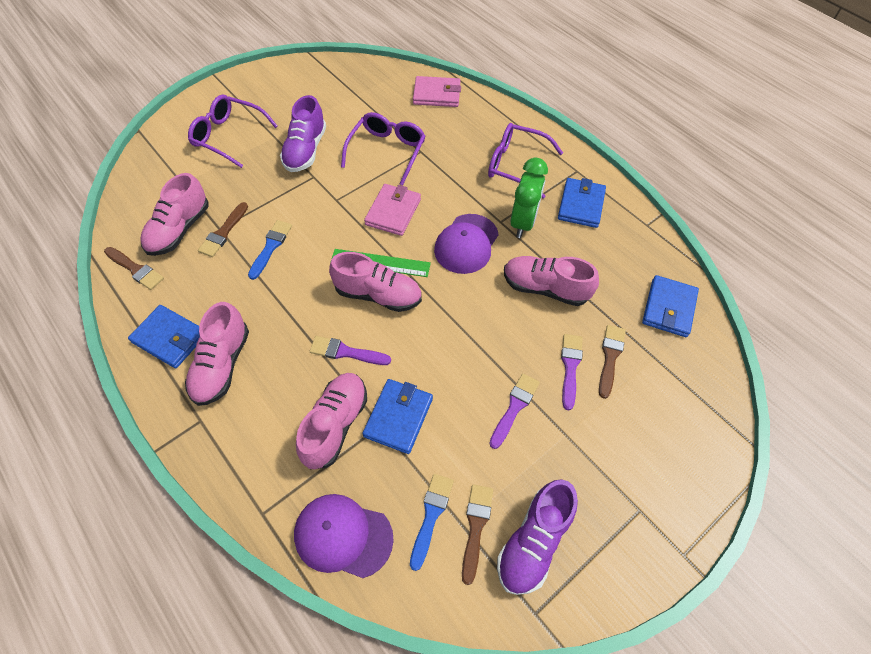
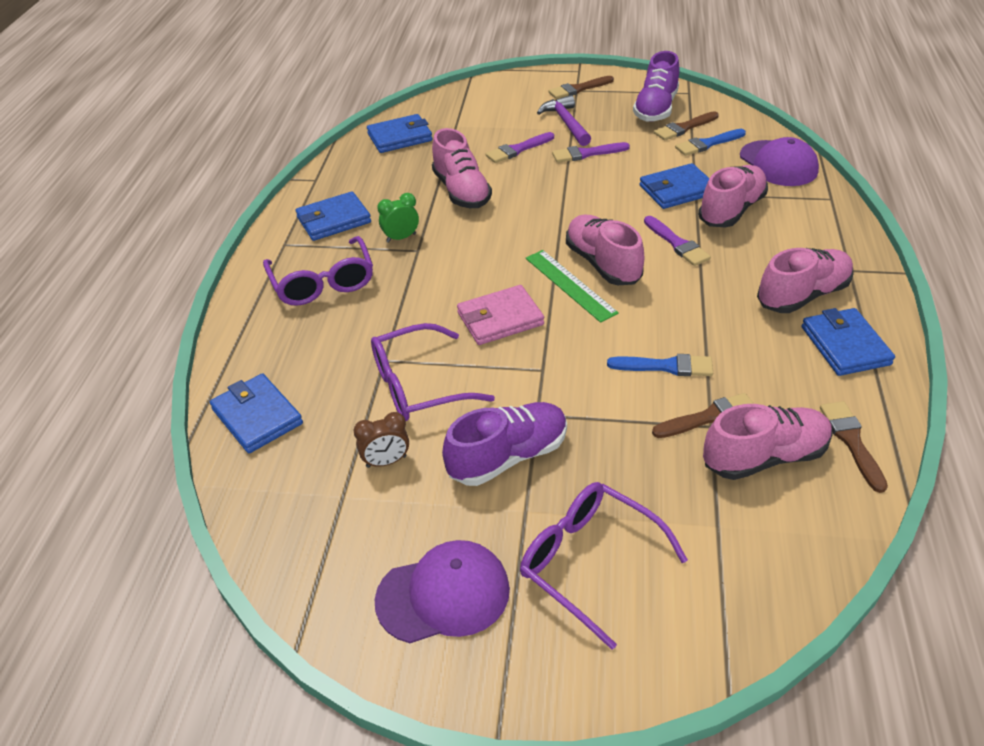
camera: 130 degrees left, 15 degrees down
(228, 136) = (588, 562): purple glasses -> purple glasses turned 150 degrees clockwise
(271, 247) = (666, 366): blue brush -> blue brush turned 150 degrees counterclockwise
(335, 425) = (731, 210): pink shoe -> pink shoe turned 150 degrees clockwise
(356, 115) = (386, 461): none -> brown clock
(436, 94) = (257, 416): pink wallet -> blue wallet
(466, 244) = (473, 253): purple cap -> purple cap (443, 594)
(523, 222) = (401, 238): green clock -> green clock, size x0.58
(533, 542) = (655, 109): purple shoe -> purple shoe turned 120 degrees clockwise
(581, 440) = (566, 123): none -> purple hammer
(610, 357) = (483, 140): brown brush -> brown brush (578, 89)

